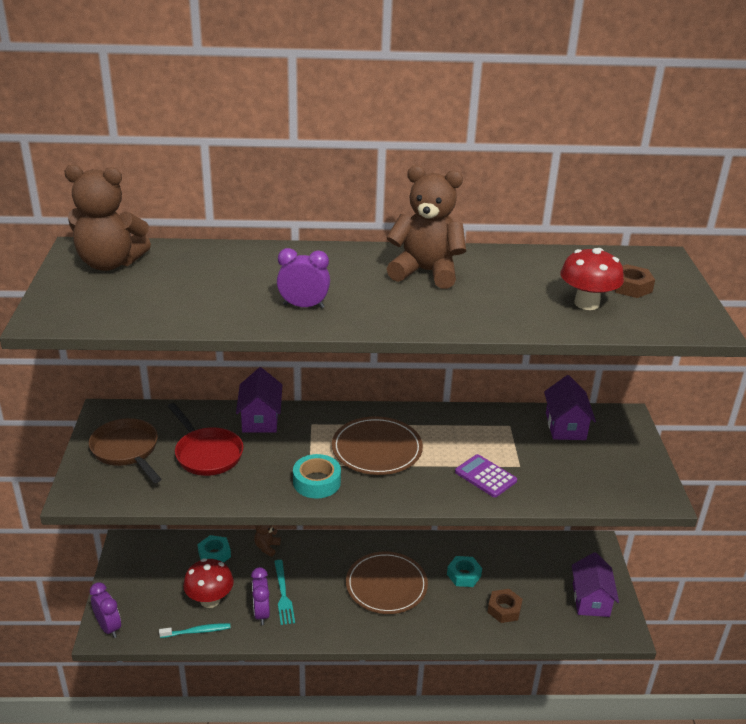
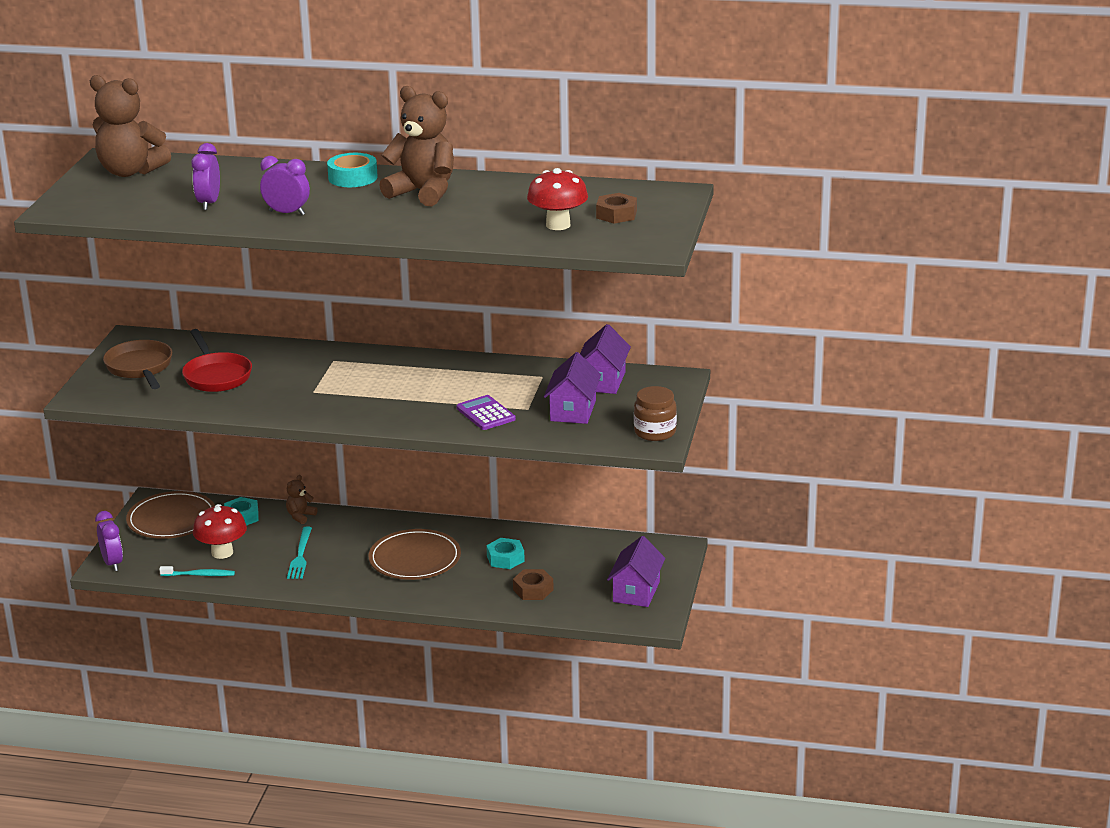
camera: 15 degrees right, 5 degrees down
(260, 419) = (283, 352): purple house -> purple house (573, 410)
(261, 613) = (271, 567): purple clock -> purple clock (209, 203)
(316, 482) = (312, 405): turquoise tape -> turquoise tape (353, 177)
(377, 449) = (388, 385): brown plate -> brown plate (171, 519)
(650, 483) = (655, 432): none -> brown jar

